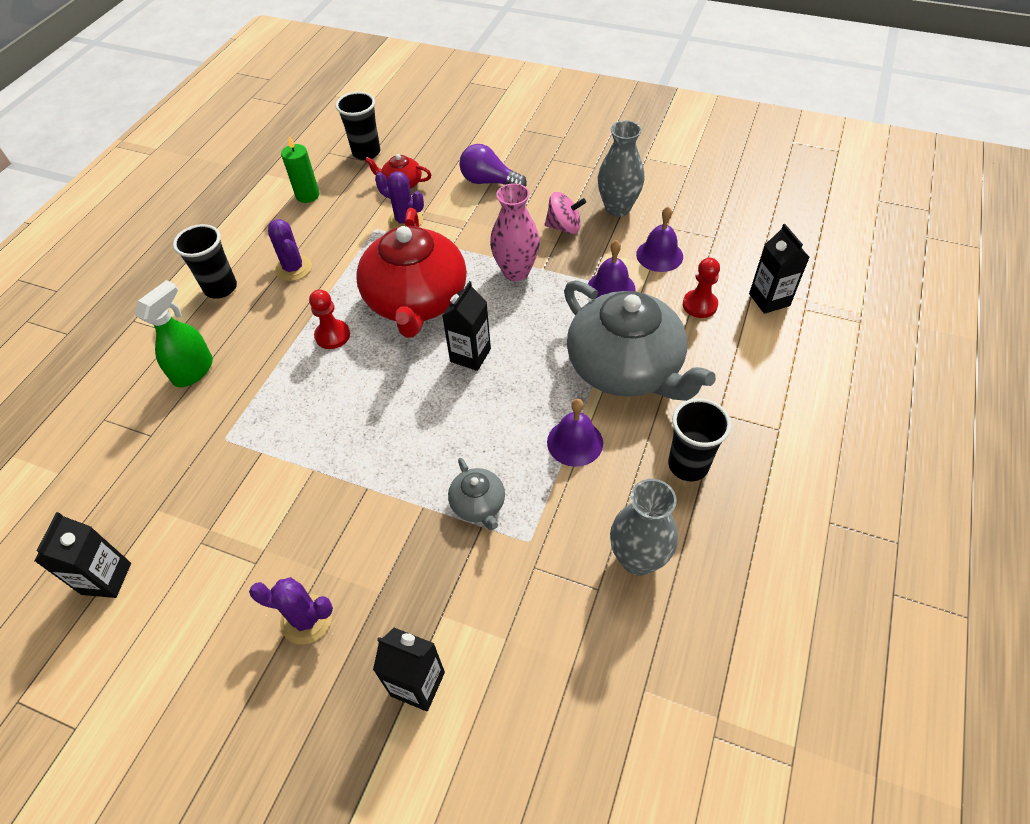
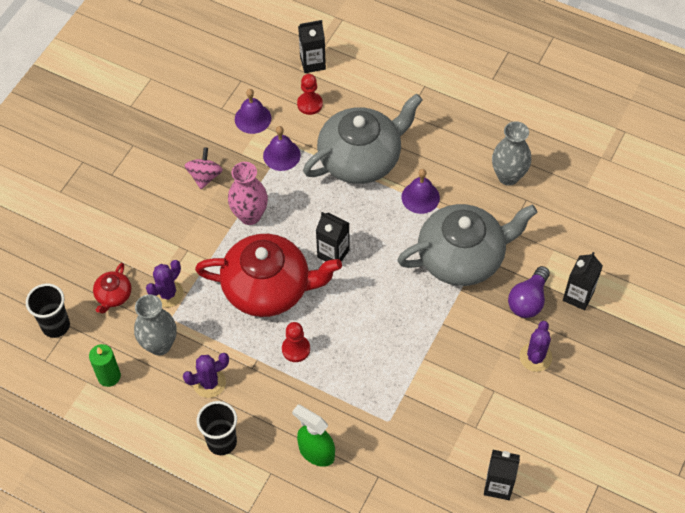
camera: 85 degrees left, 5 degrees up
(478, 504) = (462, 257): grey teapot -> grey teapot, size x2.31
(489, 182) = (130, 225): purple light bulb -> purple light bulb (528, 300)
(617, 208) = (191, 136): grey vase -> grey vase (159, 345)
(688, 465) = (445, 138): black cup -> none

